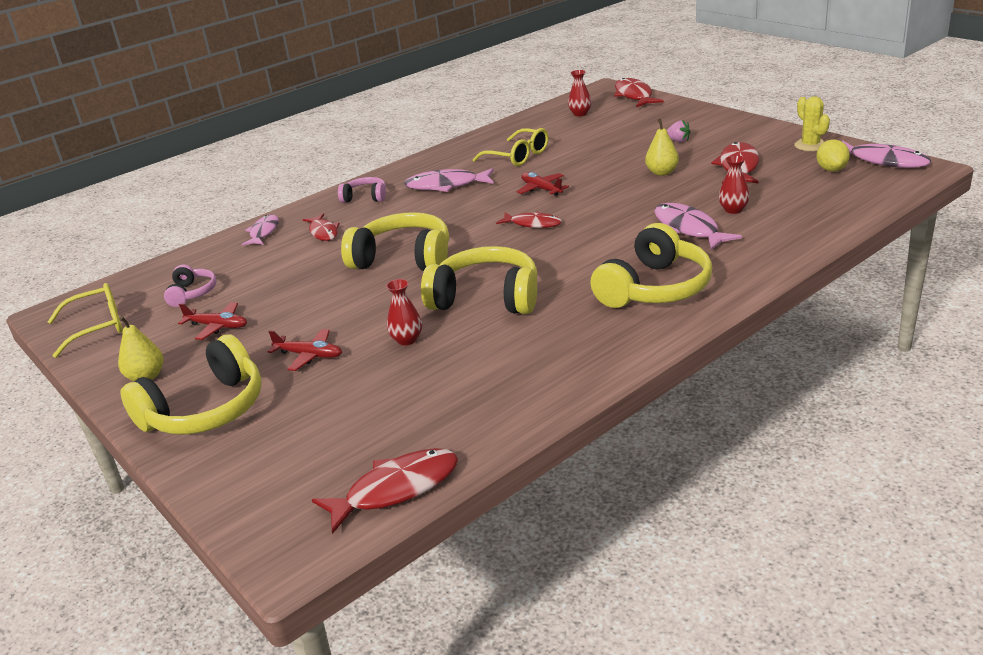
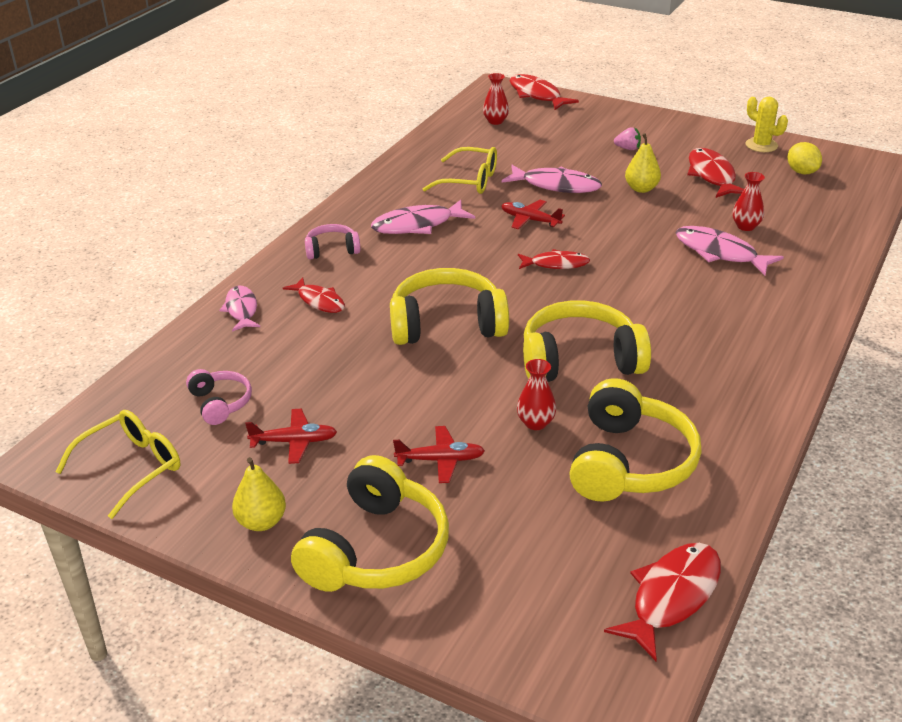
camera: 25 degrees left, 5 degrees up
(654, 288) = (741, 325): yellow headphones -> yellow headphones (629, 462)
(884, 161) = (841, 158): pink fish -> pink fish (556, 185)

